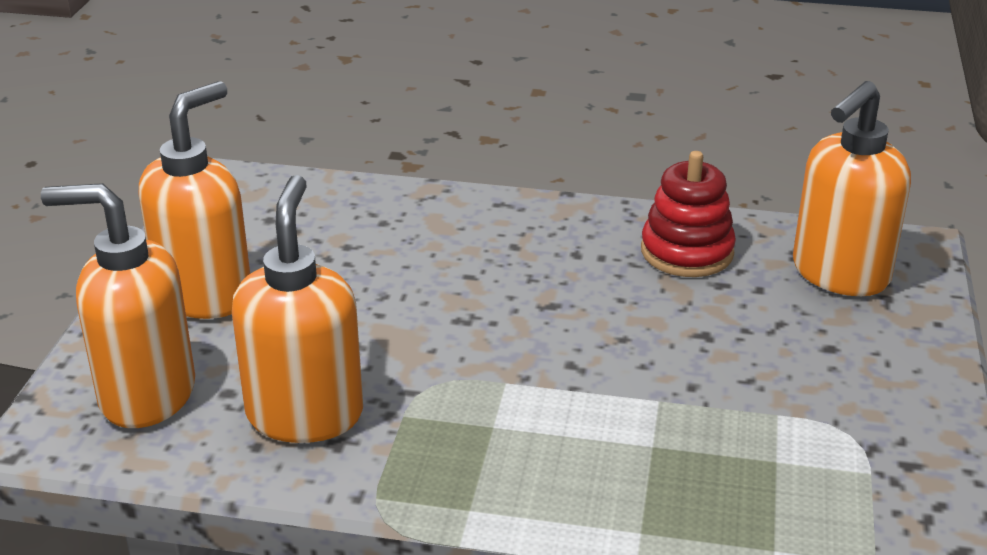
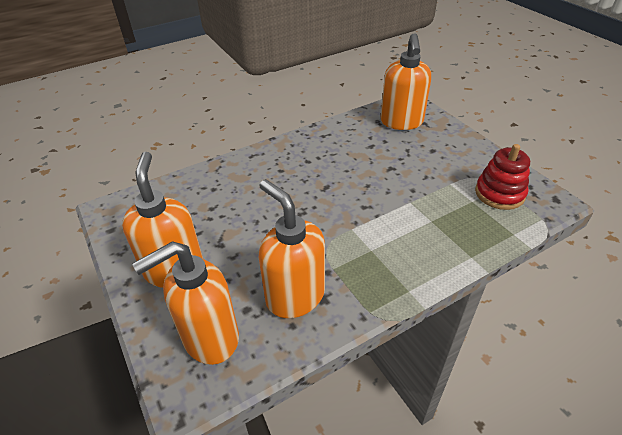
camera: 40 degrees left, 10 degrees up
(687, 252) = (345, 139): red stacking toy -> red stacking toy (499, 193)

